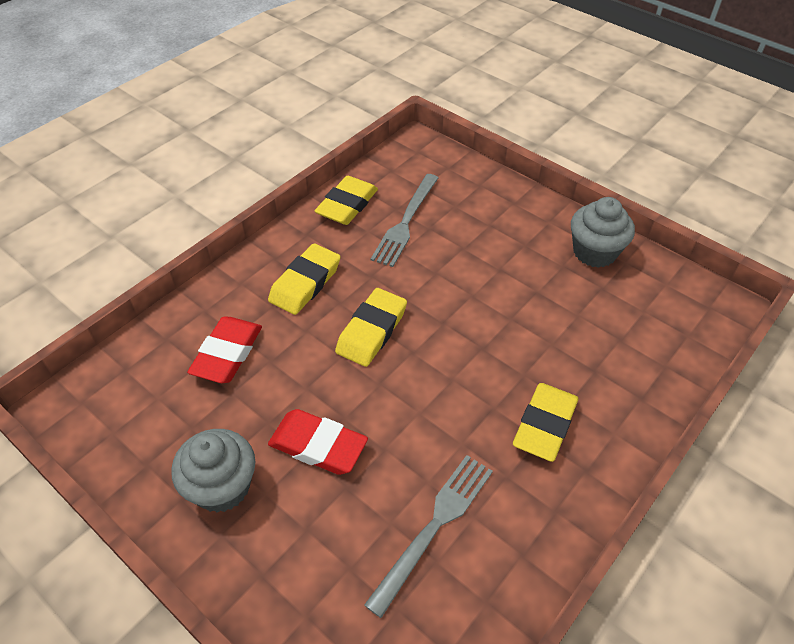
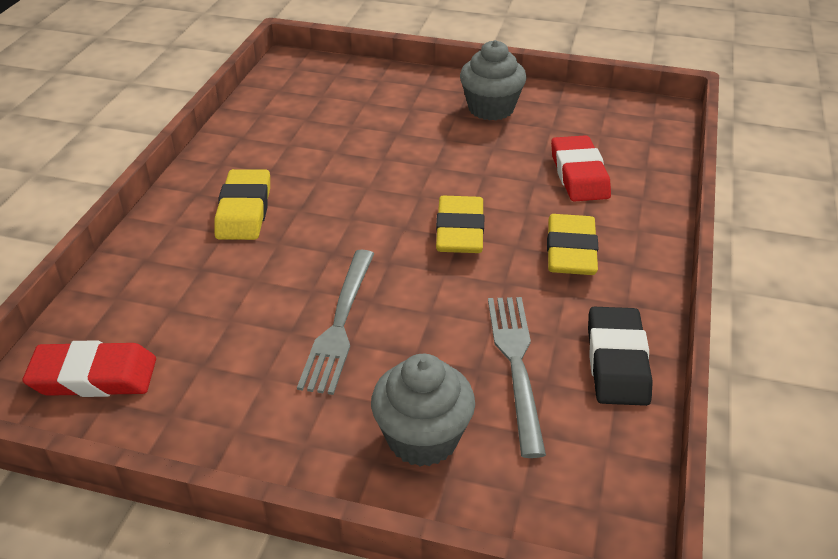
camera: 155 degrees right, 10 degrees down
(318, 445) = (439, 145): red eraser -> red eraser (94, 376)
(347, 205) = (617, 362): yellow eraser -> black eraser
(434, 526) = (316, 132): grey fork -> grey fork (339, 324)
(594, 252) = (220, 414): grey cupcake -> grey cupcake (422, 438)

